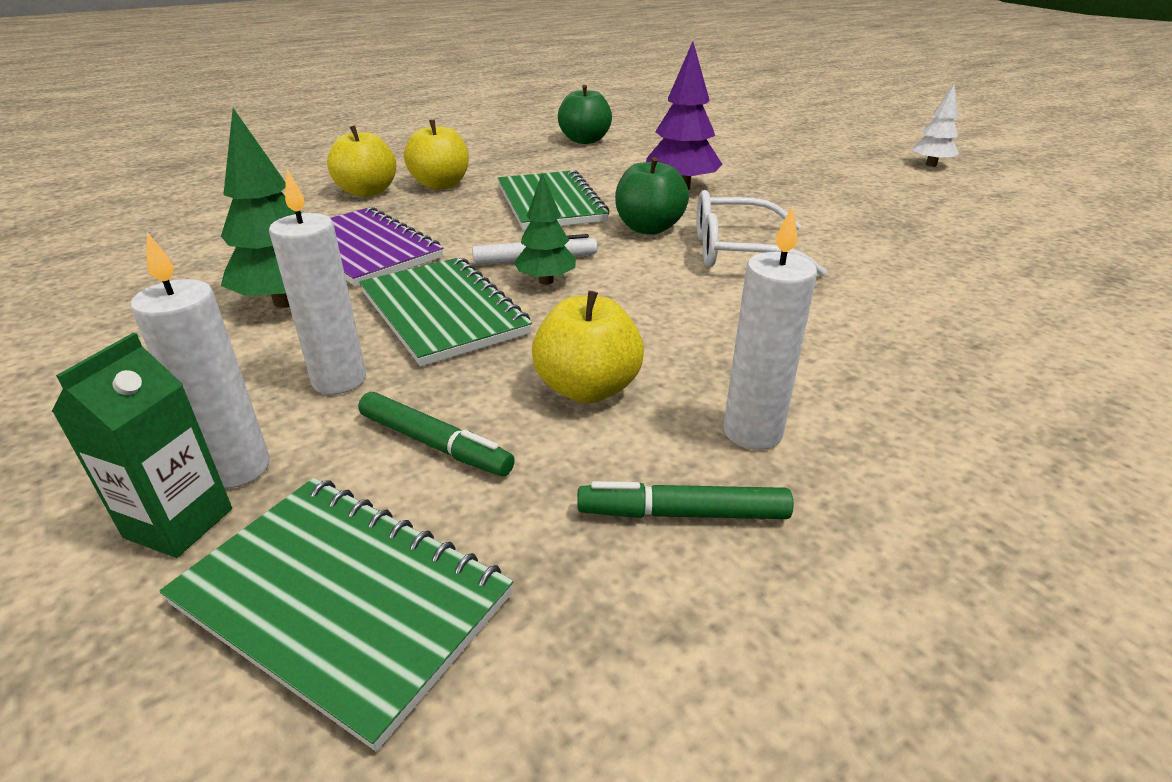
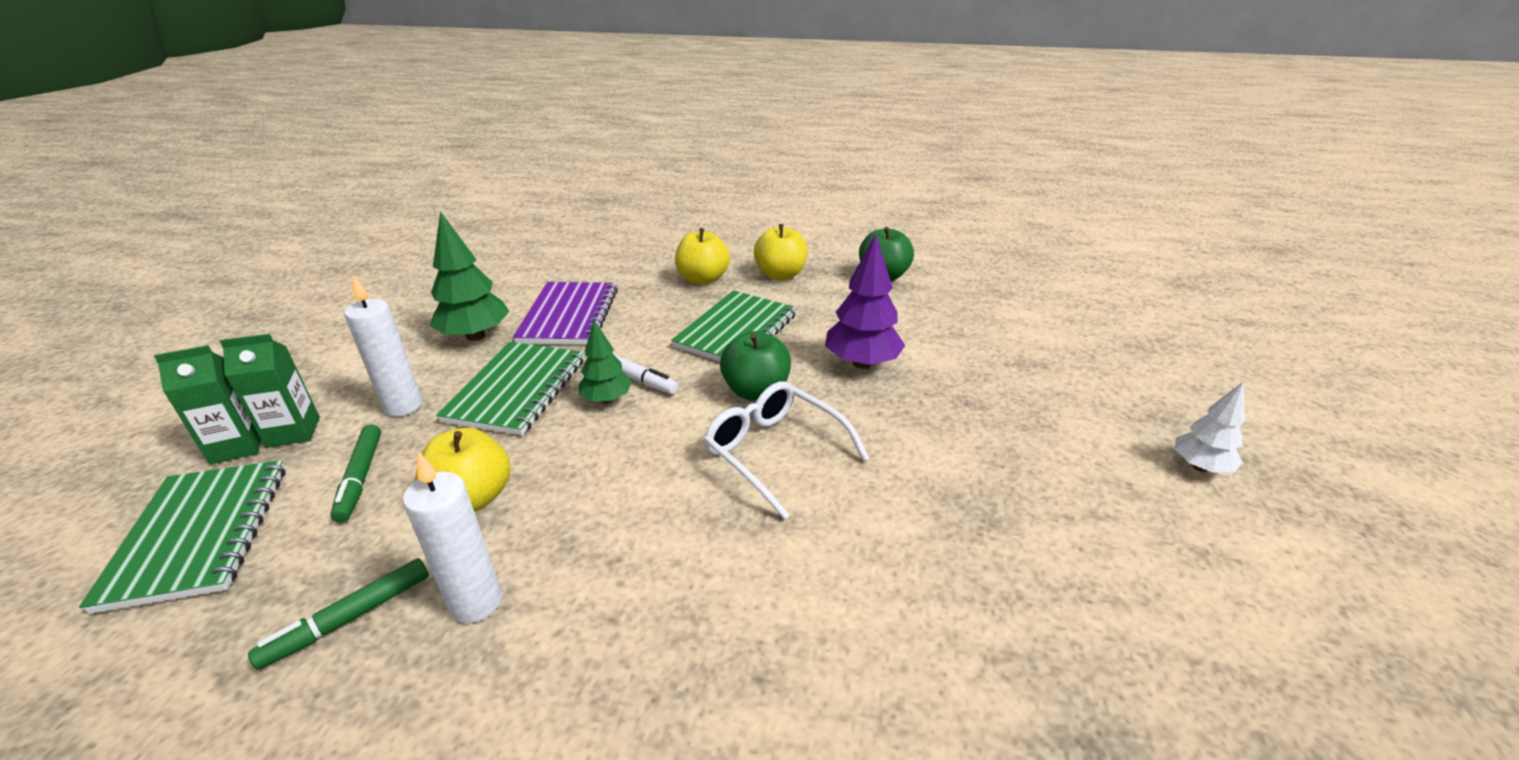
camera: 45 degrees right, 0 degrees up
(237, 468) = (293, 432): white candle -> green carton
(367, 192) = (652, 266): yellow apple -> yellow apple (780, 275)
(683, 513) = (349, 619): green marker -> green marker turned 90 degrees counterclockwise

